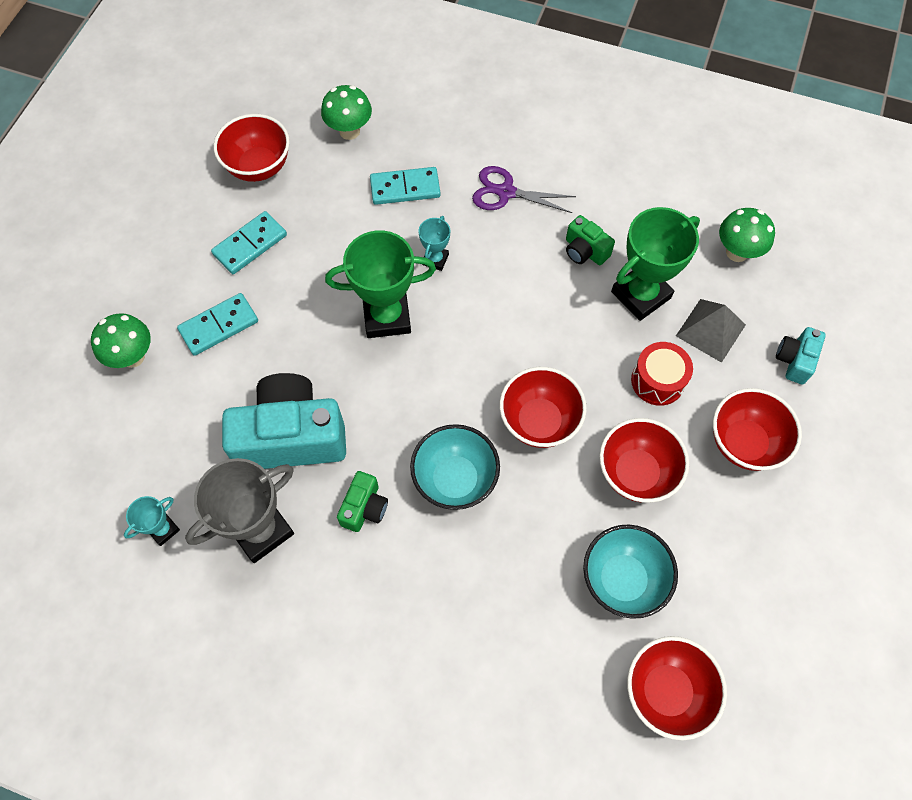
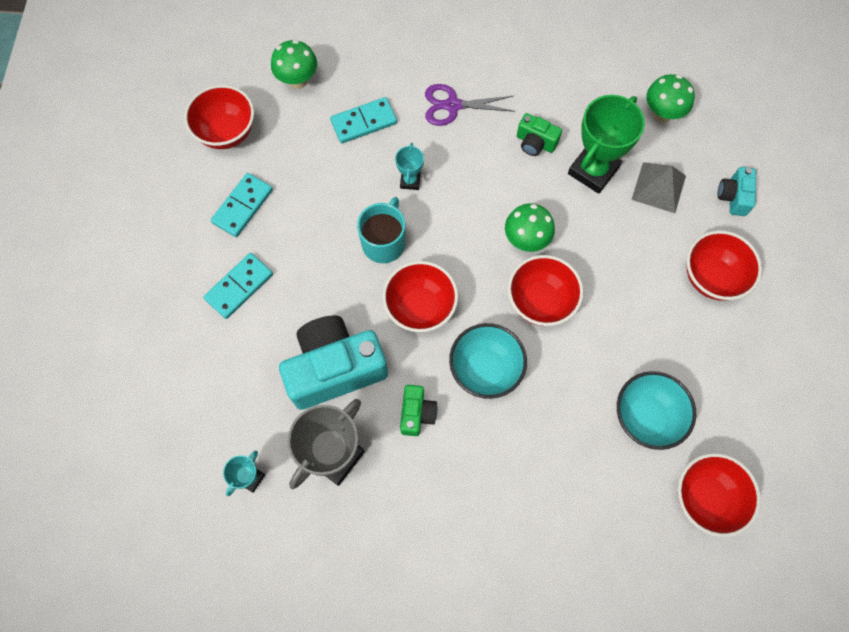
camera: 15 degrees left, 5 degrees up
(133, 357) = (171, 333): green mushroom -> green mushroom (526, 240)
(387, 317) = (384, 242): green trophy -> turquoise mug
(636, 473) = (632, 325): red bowl -> red bowl (420, 307)
(657, 381) = (627, 242): red drum -> none

